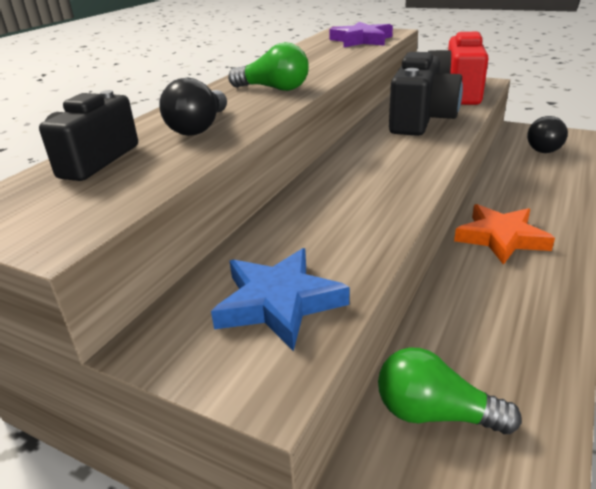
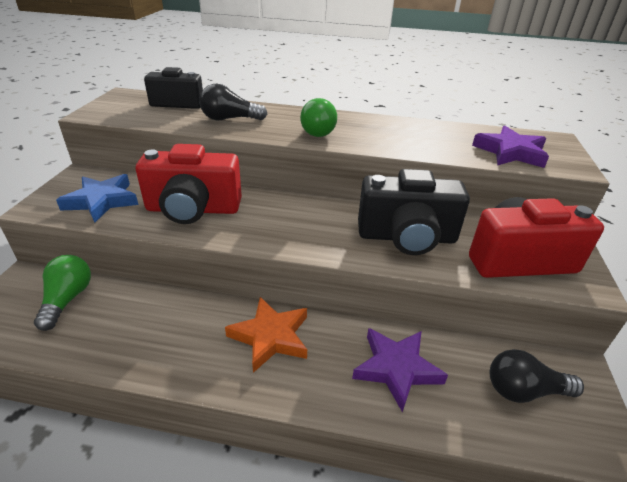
camera: 70 degrees right, 5 degrees up
(336, 220) = (193, 209): none -> red camera
(531, 185) = (396, 369): none -> purple star

